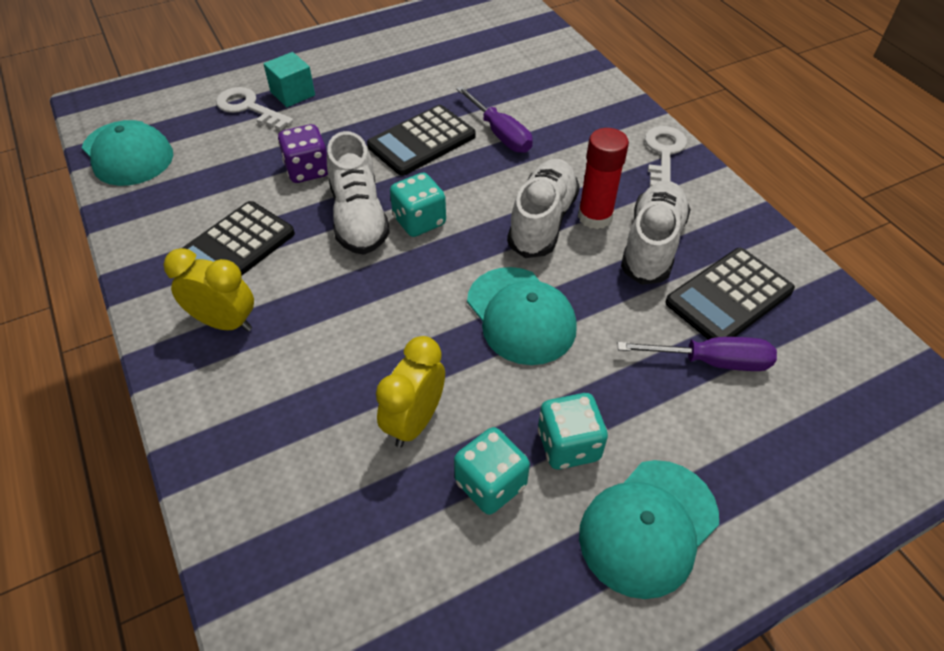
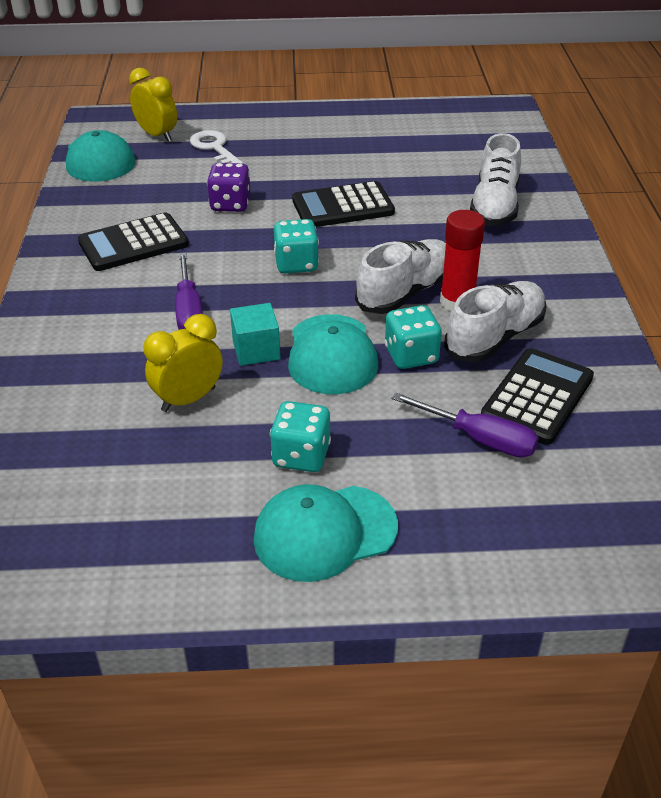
camera: 25 degrees right, 10 degrees down
(225, 322) = (92, 291): yellow clock -> yellow clock (157, 135)
(292, 94) = (258, 146): turquoise cube -> turquoise cube (256, 350)
(358, 217) = (248, 248): white shoe -> white shoe (494, 206)
(490, 484) = (217, 459): turquoise dice -> turquoise dice (411, 355)
(500, 134) = (418, 218): purple screwdriver -> purple screwdriver (189, 311)
(663, 153) = (566, 270): white key -> none
(729, 297) = (537, 397): black calculator -> black calculator turned 135 degrees clockwise

